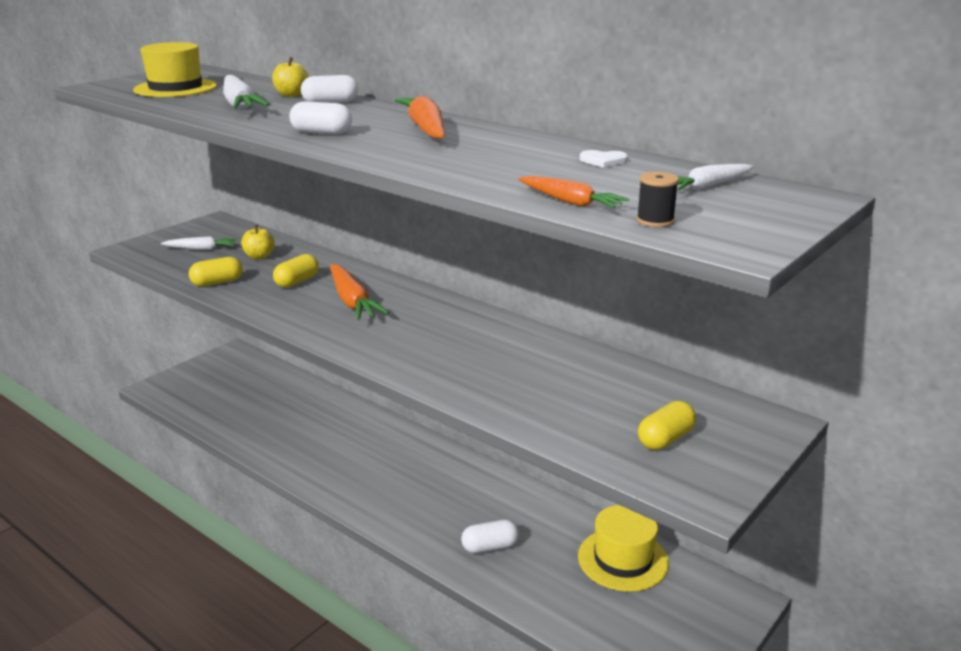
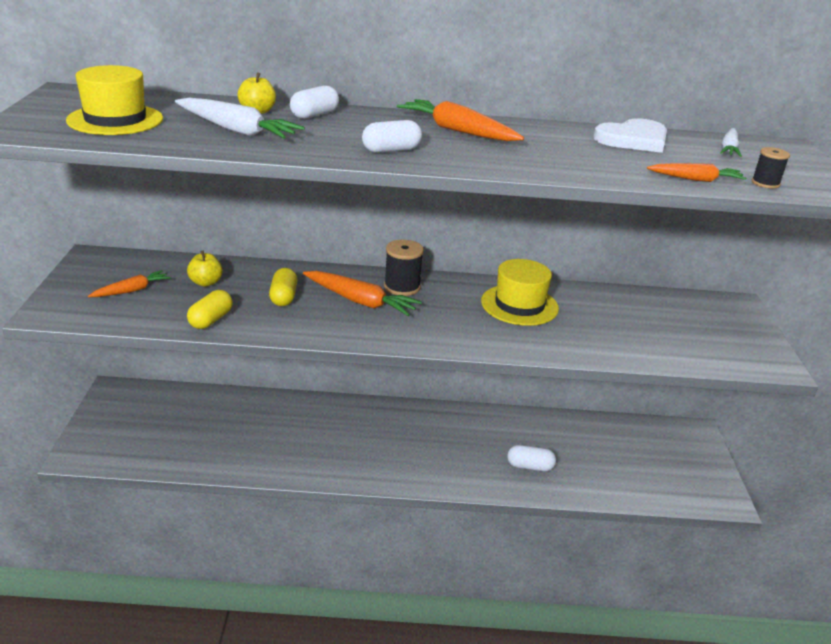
camera: 40 degrees left, 5 degrees up
(201, 249) = (132, 290): white carrot -> orange carrot
(409, 300) = (402, 287): none -> black spool
(490, 547) = (530, 466): white capsule -> white capsule turned 60 degrees clockwise
(603, 161) = (633, 139): white heart -> white heart, size x2.15
(623, 559) = (612, 437): yellow hat -> yellow hat (519, 305)
(665, 439) = (707, 336): yellow capsule -> none

